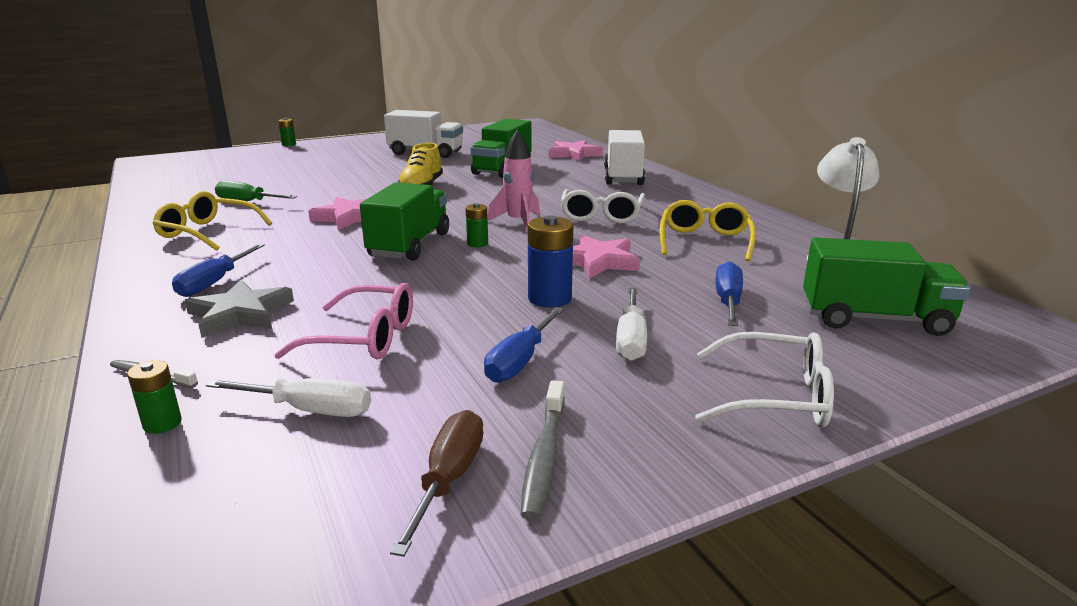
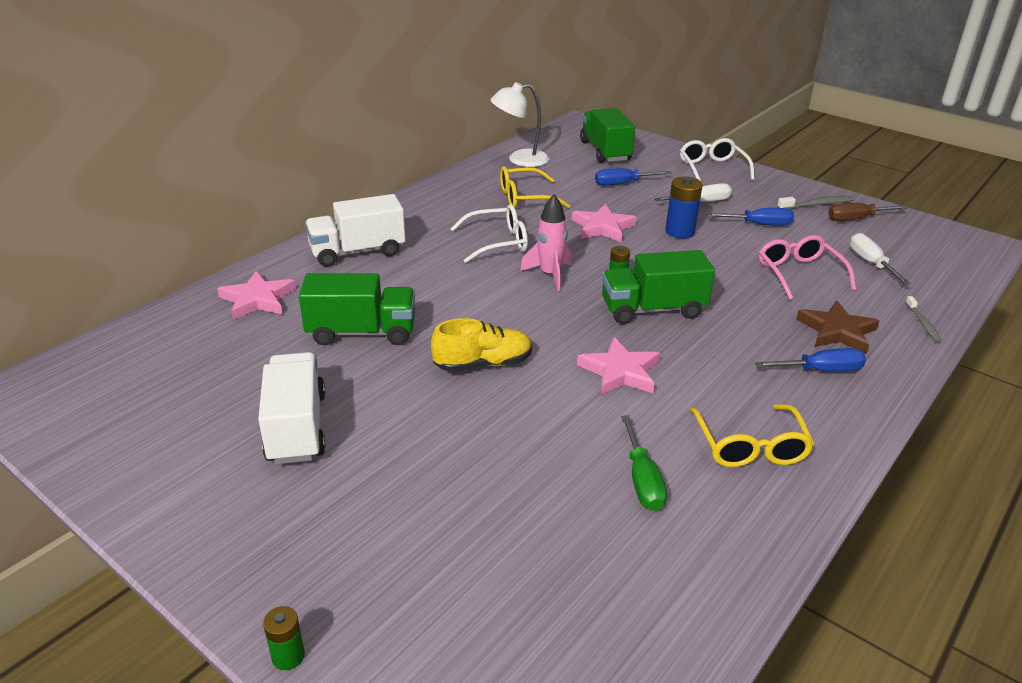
camera: 115 degrees left, 10 degrees up
(162, 423) = (936, 296): green battery -> none
(240, 314) = (837, 331): grey star -> brown star

